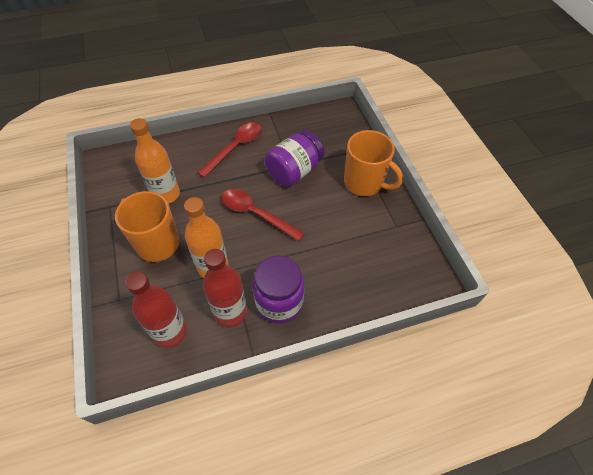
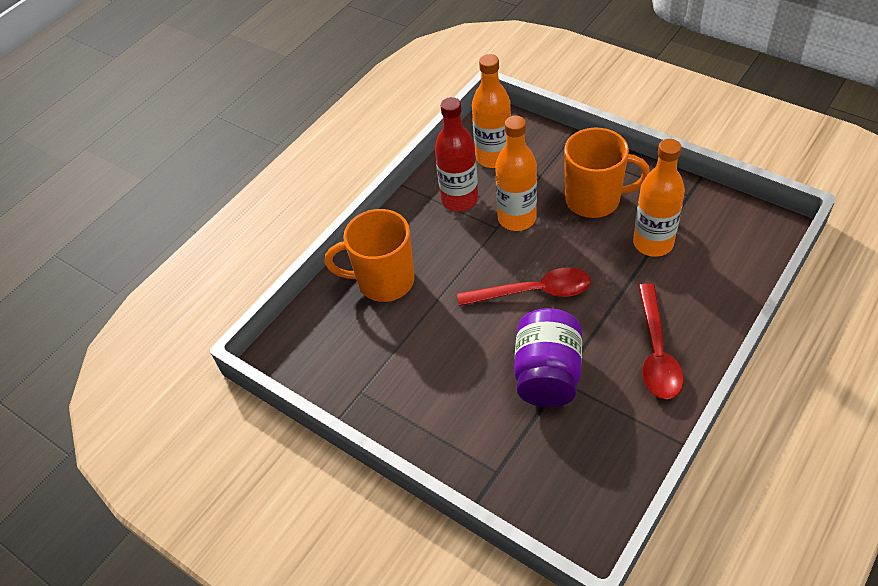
camera: 150 degrees right, 5 degrees down
(170, 331) = (493, 157): red bottle -> orange bottle
(279, 302) = (423, 234): purple jar -> none
(364, 183) = (444, 423): orange mug -> orange mug (384, 281)

